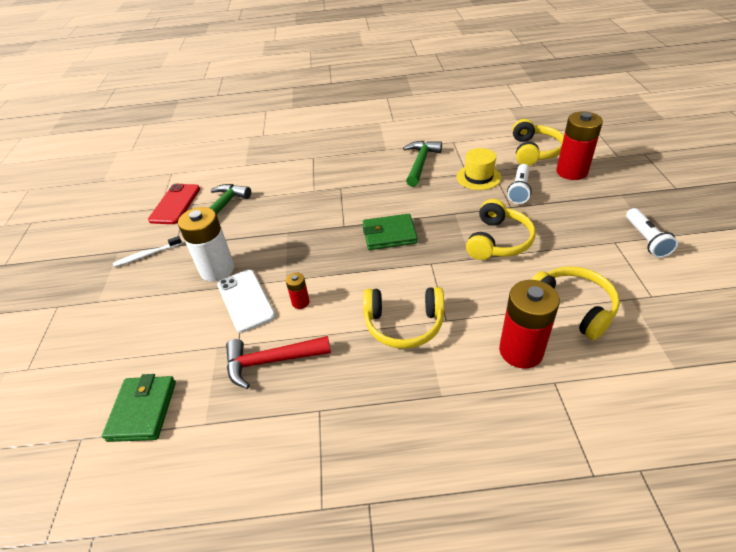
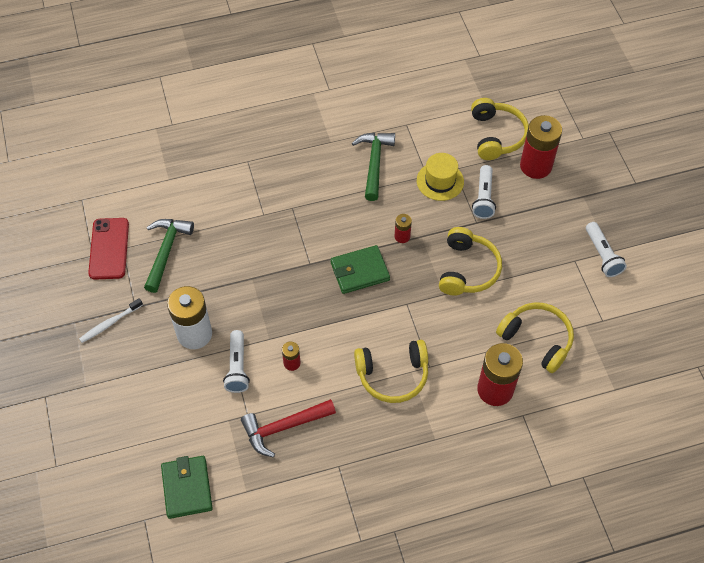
camera: 15 degrees left, 15 degrees up
(245, 300) = (237, 367): white phone -> white flashlight
(436, 212) = (402, 236): none -> red battery

